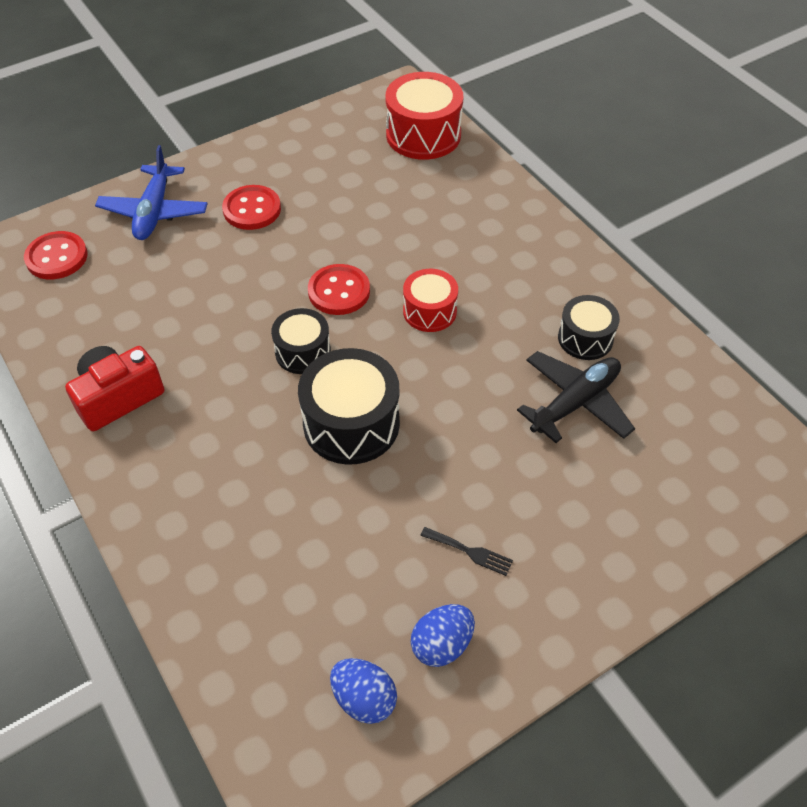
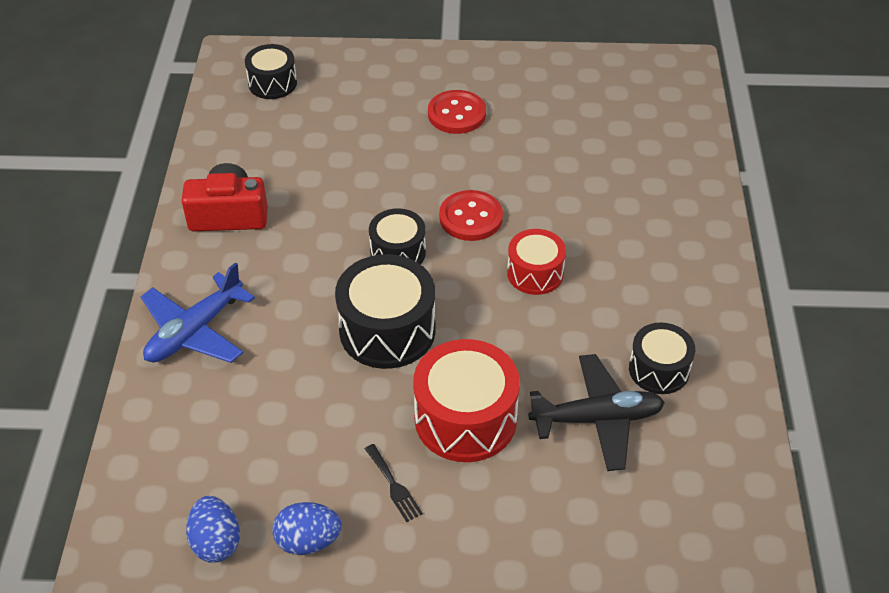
camera: 35 degrees right, 5 degrees down
(57, 257) = (272, 83): red button -> black drum
(154, 211) = (376, 80): blue plane -> blue plane (195, 331)
(423, 135) = (668, 115): red drum -> red drum (465, 419)

